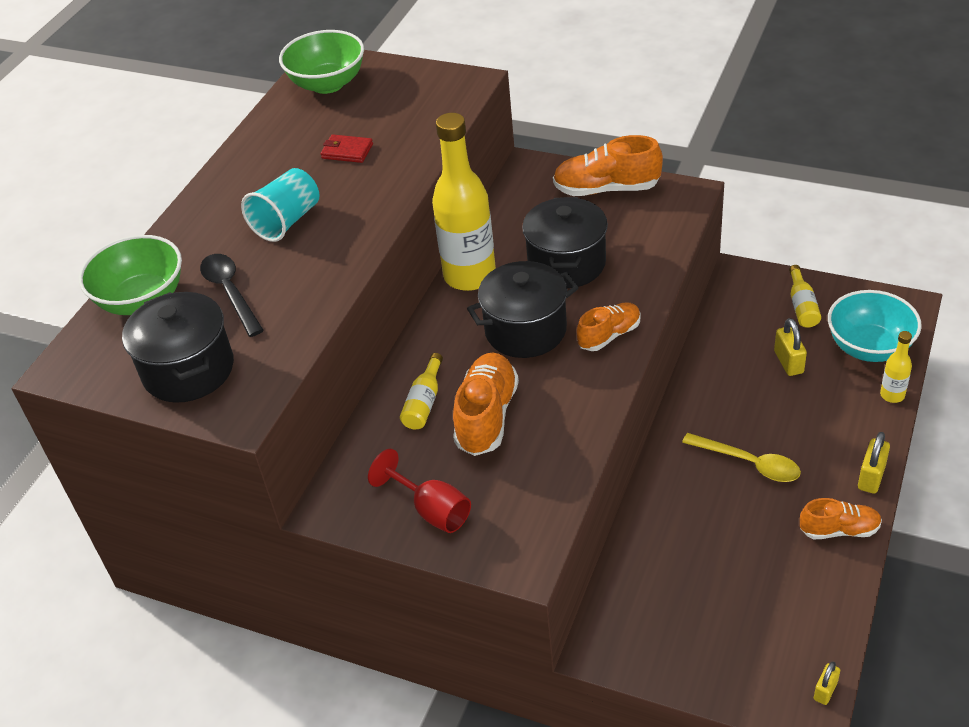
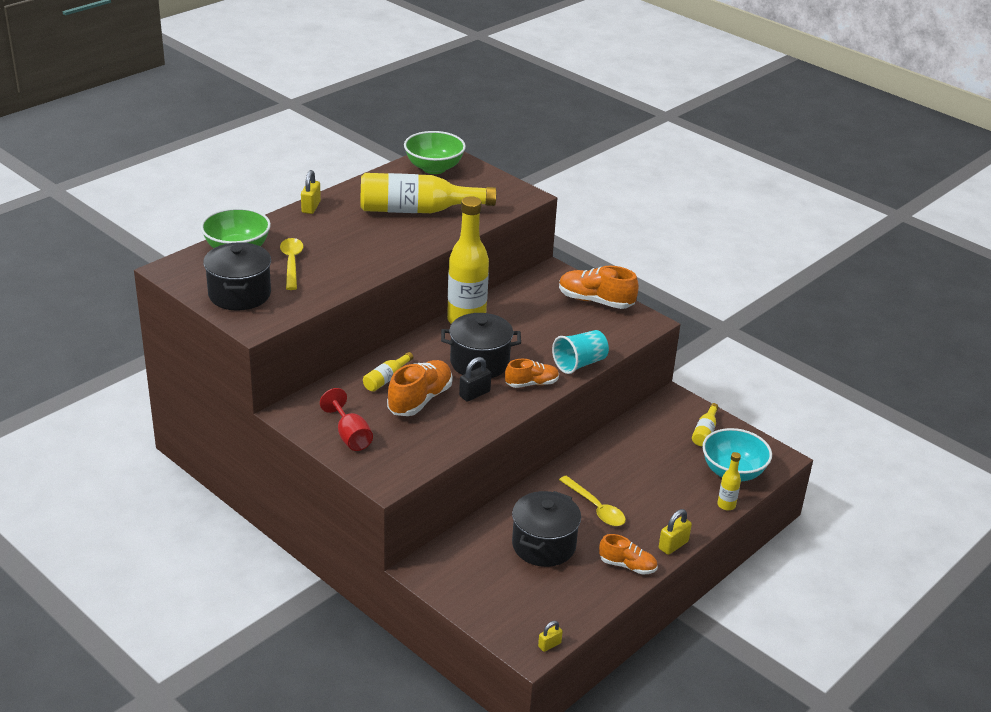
camera: 15 degrees right, 10 degrees down
(230, 292) = (291, 263): black spoon -> yellow spoon
(287, 221) = (352, 236): turquoise cup -> turquoise cup (579, 364)
(347, 151) = (418, 210): red wallet -> yellow bottle
(549, 379) = (474, 394): none -> black padlock
(566, 263) = (535, 335): black pot -> black pot (543, 545)
(788, 362) = (668, 461): yellow padlock -> yellow padlock (311, 207)

